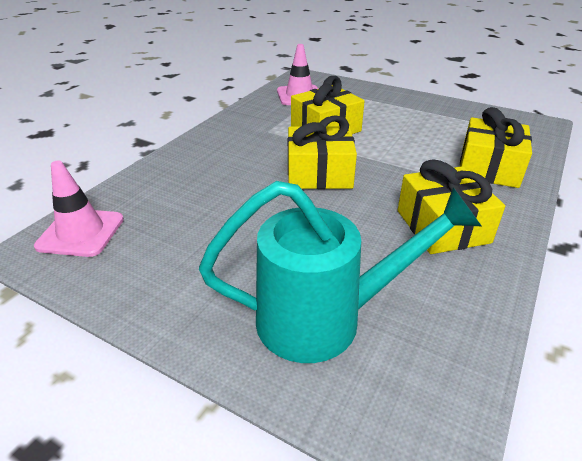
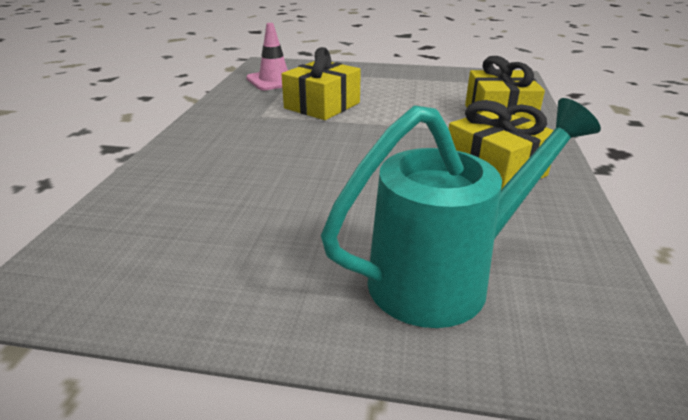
camera: 20 degrees left, 5 degrees down
(81, 232) = (89, 255): pink traffic cone -> none
(319, 173) = (343, 145): yellow gift -> none

